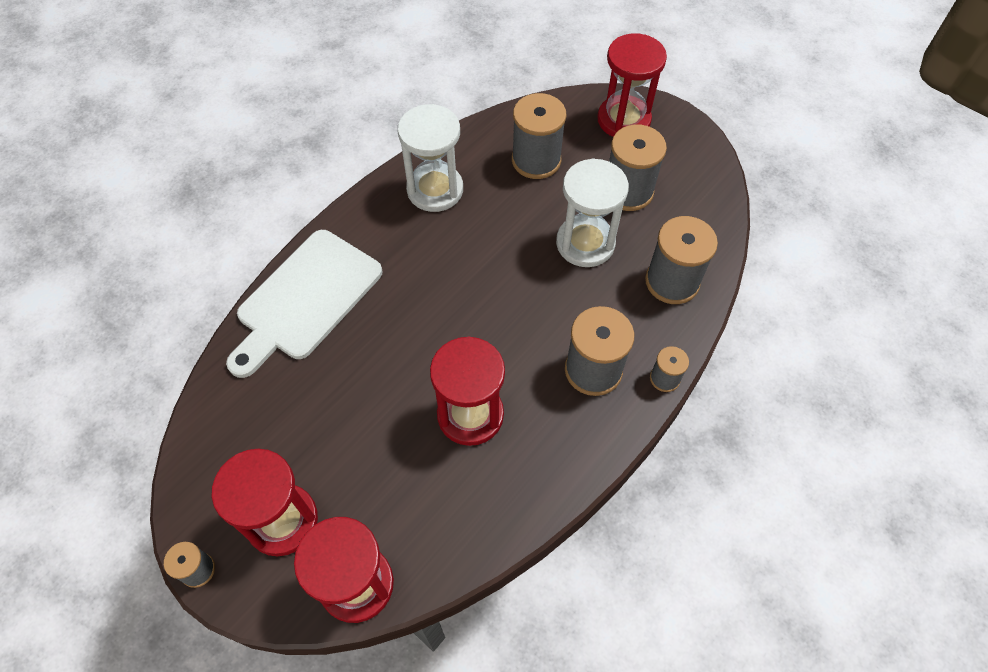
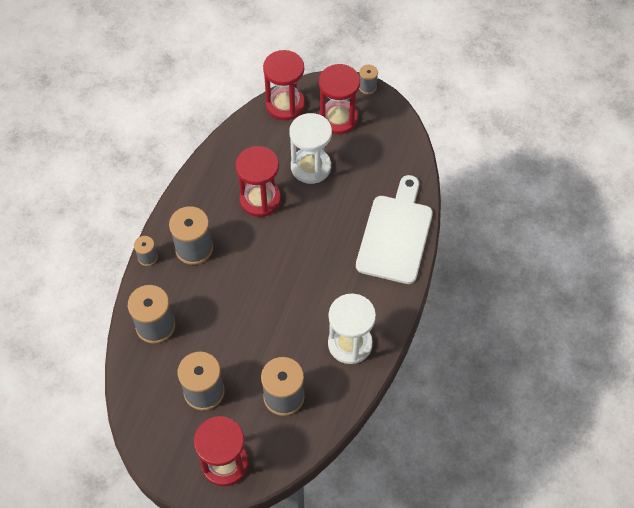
camera: 160 degrees right, 0 degrees up
(585, 243) = (224, 336): white hourglass -> white hourglass (311, 167)

